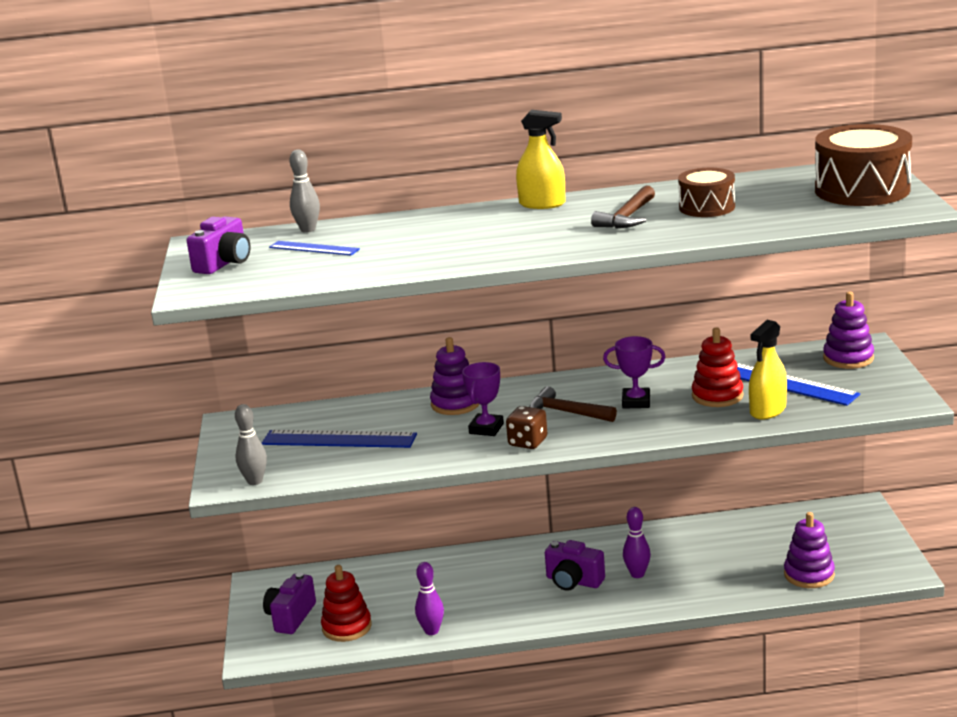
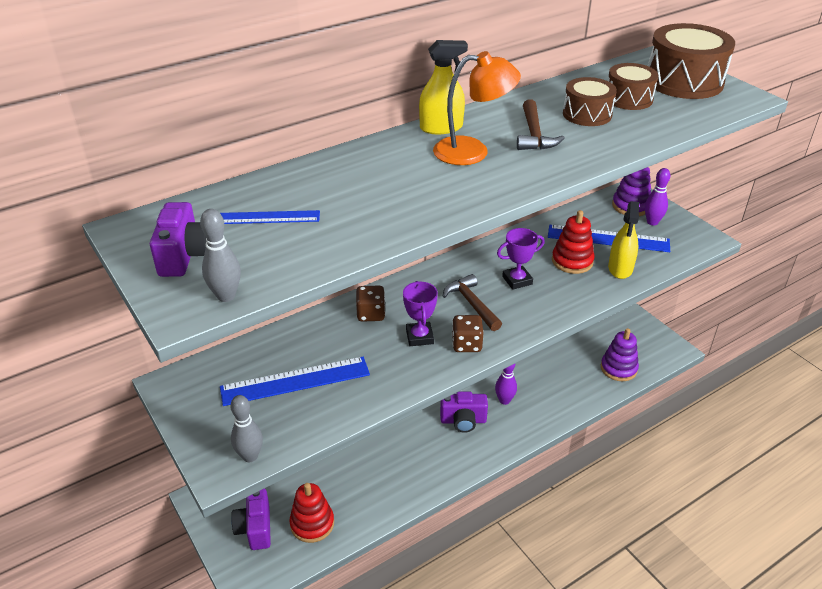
camera: 30 degrees left, 15 degrees up
(308, 230) = (237, 192): grey bowling pin -> grey bowling pin (226, 296)
(431, 631) = (386, 505): purple bowling pin -> purple bowling pin (652, 222)
(455, 404) = (371, 314): purple stacking toy -> brown dice
(548, 224) = (472, 151): none -> orange lamp
(566, 412) = (471, 304): brown hammer -> brown hammer turned 60 degrees clockwise
(773, 199) = (628, 99): none -> brown drum

